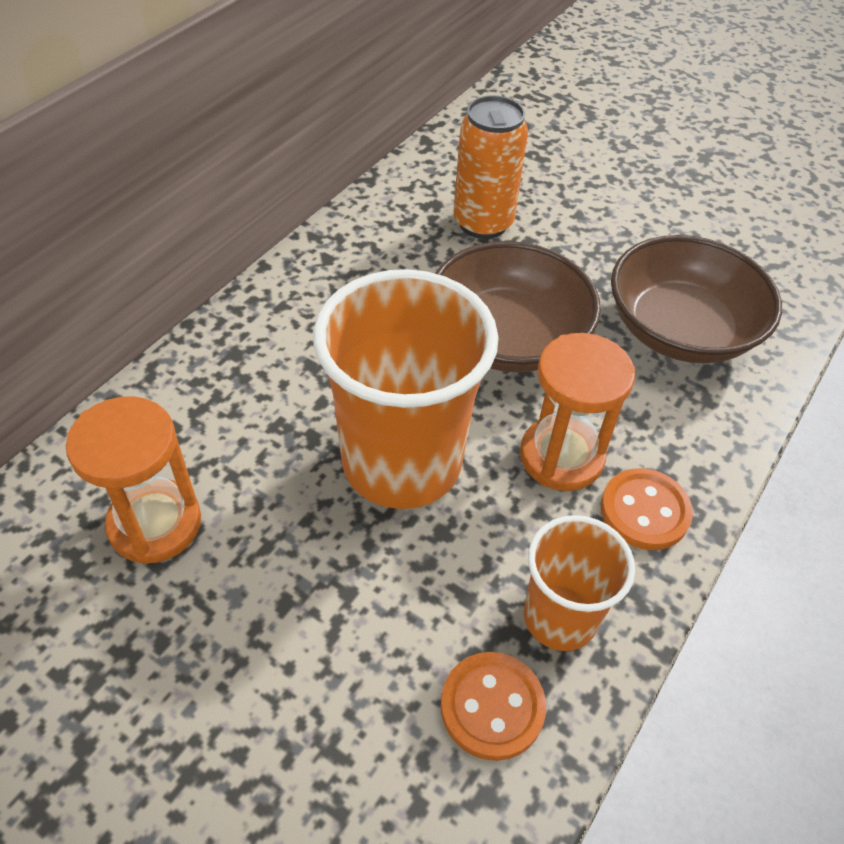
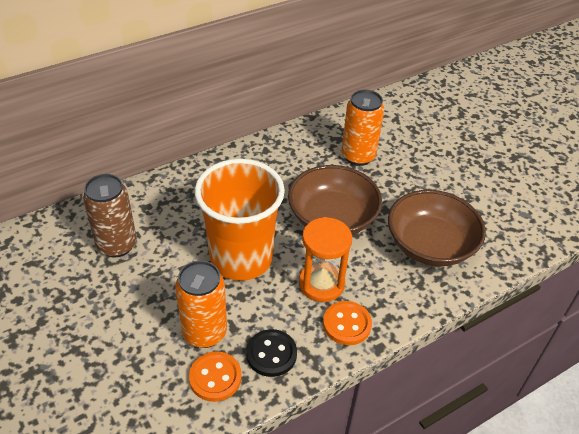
camera: 25 degrees right, 5 degrees down
(155, 524) = (117, 245): orange hourglass -> brown can
(421, 628) = (204, 332): none -> orange can
(560, 617) = (271, 354): orange cup -> black button

